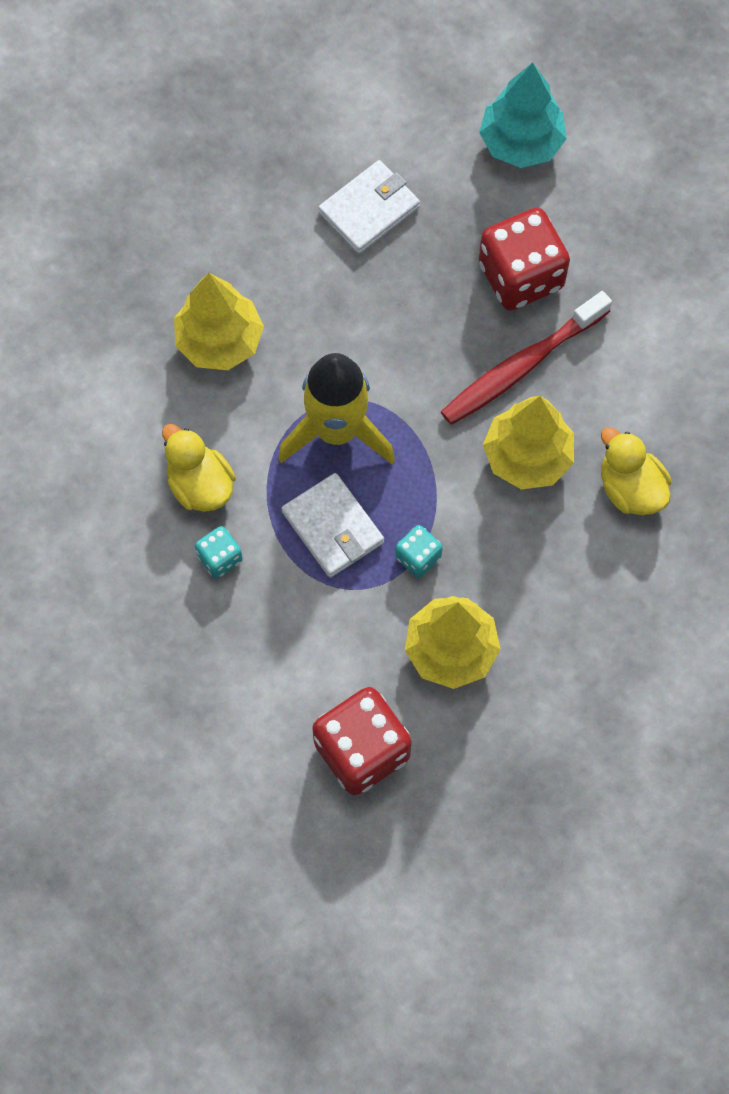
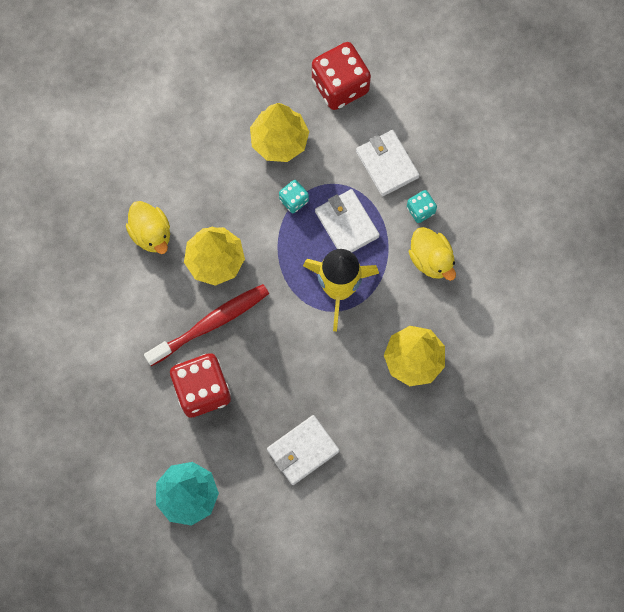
camera: 175 degrees left, 5 degrees up
(276, 626) = (387, 164): none -> white wallet

